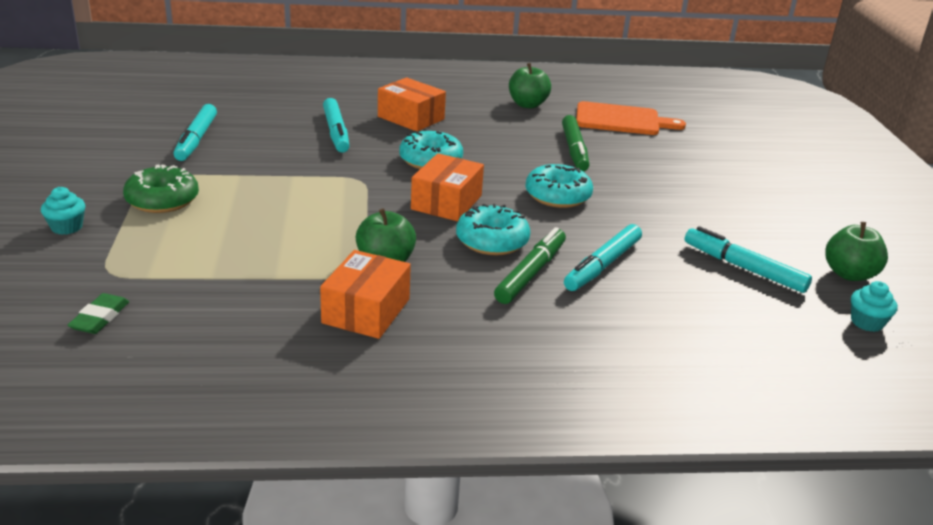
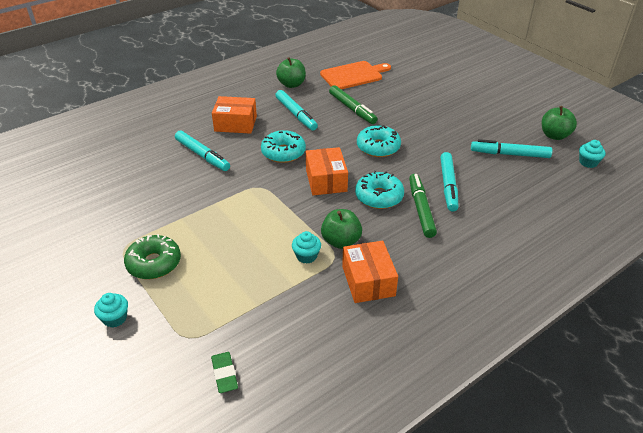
camera: 30 degrees left, 10 degrees up
(196, 139) = (117, 202): turquoise marker -> turquoise marker (296, 114)
(326, 259) = (306, 256): none -> turquoise cupcake

